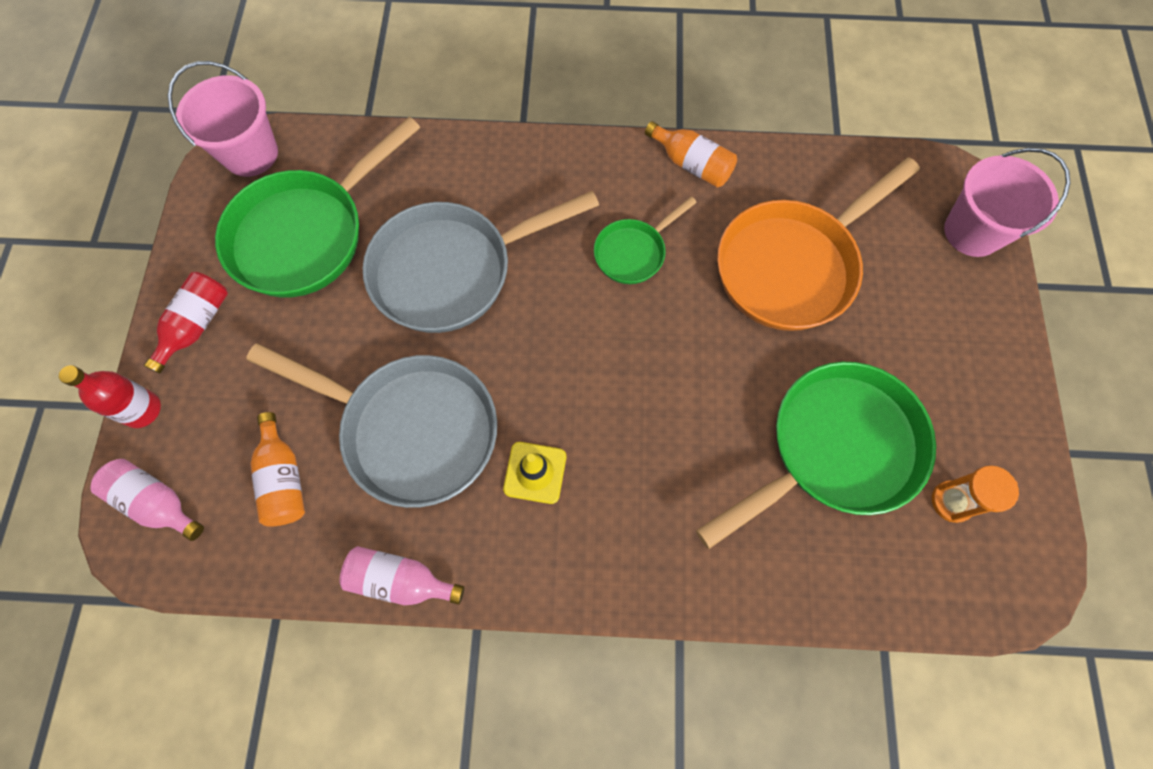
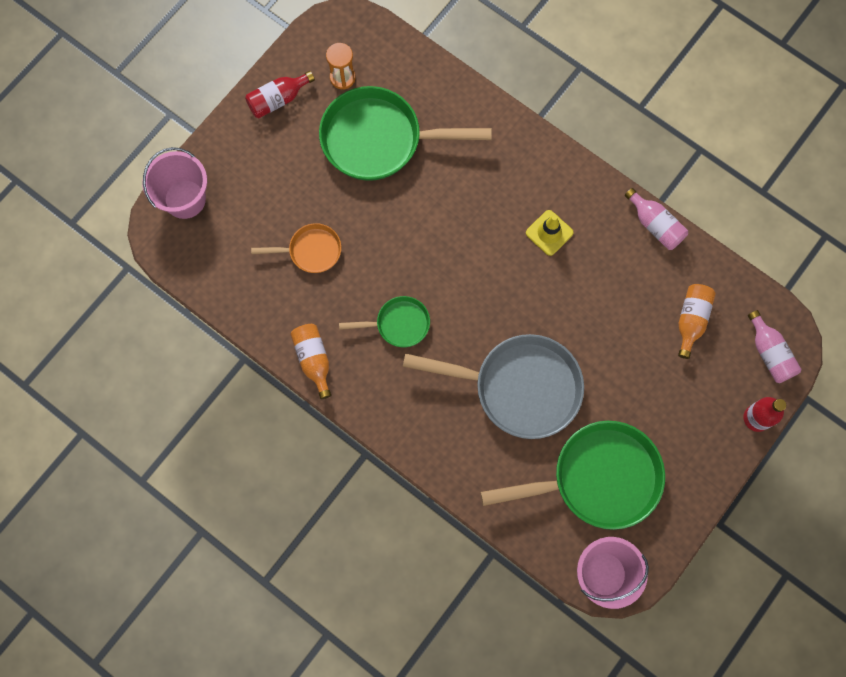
camera: 145 degrees left, 5 degrees up
(197, 325) = (699, 456): red bottle -> red bottle (278, 100)
(411, 429) = (603, 301): grey pan -> none
(792, 266) = (311, 251): orange pan -> orange pan, size x0.51

